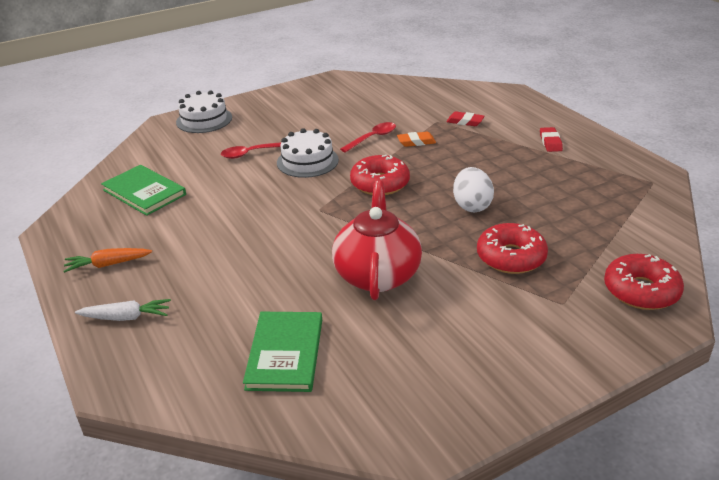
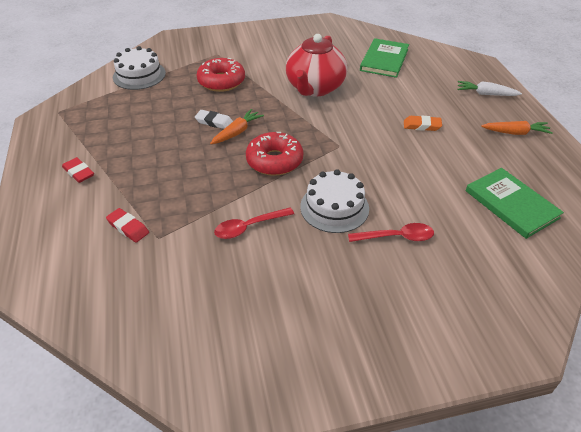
camera: 165 degrees left, 10 degrees up
(204, 120) = (465, 334): white cake -> white cake (139, 75)
(416, 142) = (206, 207): orange eraser -> orange eraser (422, 126)
(437, 201) = (237, 132): none -> orange carrot
(471, 206) = (214, 122): white egg -> white eraser
(550, 142) = (79, 172): red eraser -> red eraser turned 60 degrees counterclockwise
(641, 291) = (168, 51): red donut -> none

